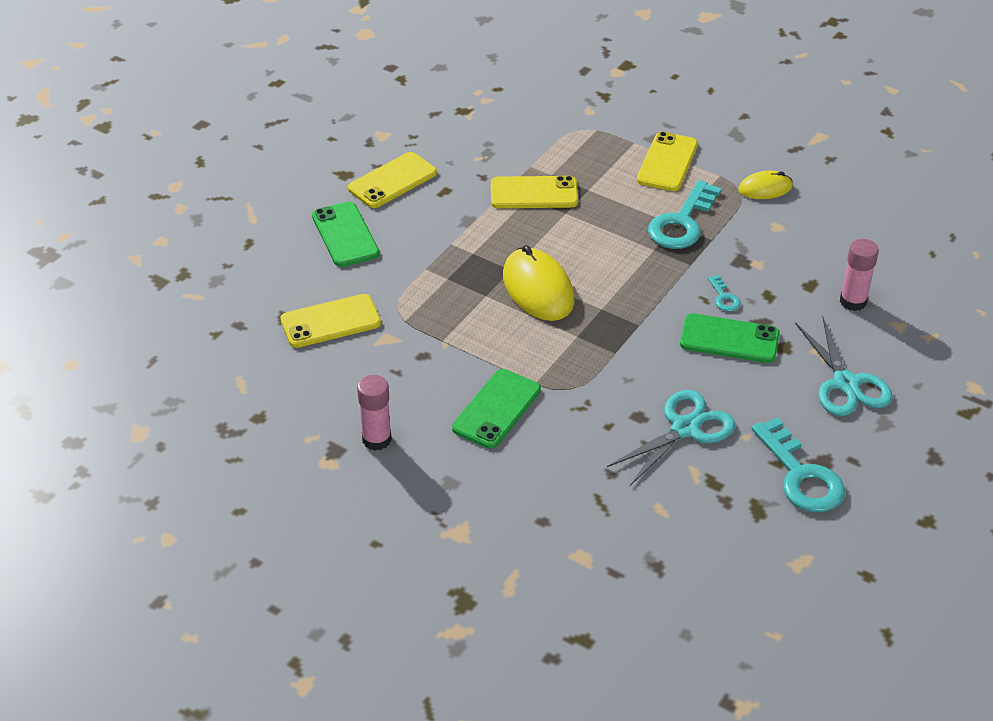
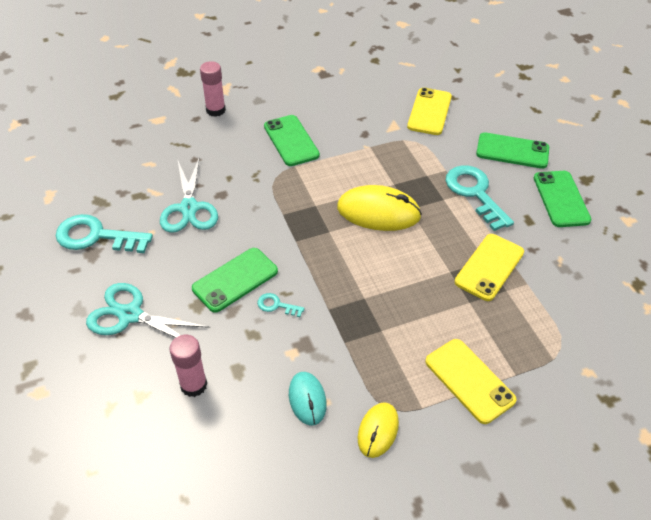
camera: 125 degrees right, 5 degrees up
(376, 439) = (316, 90): pink glue stick -> pink glue stick (215, 110)
(392, 181) = (561, 199): yellow phone -> green phone
(682, 223) = (381, 337): turquoise key -> turquoise key (475, 193)
(785, 234) = (307, 399): none -> turquoise mouse

